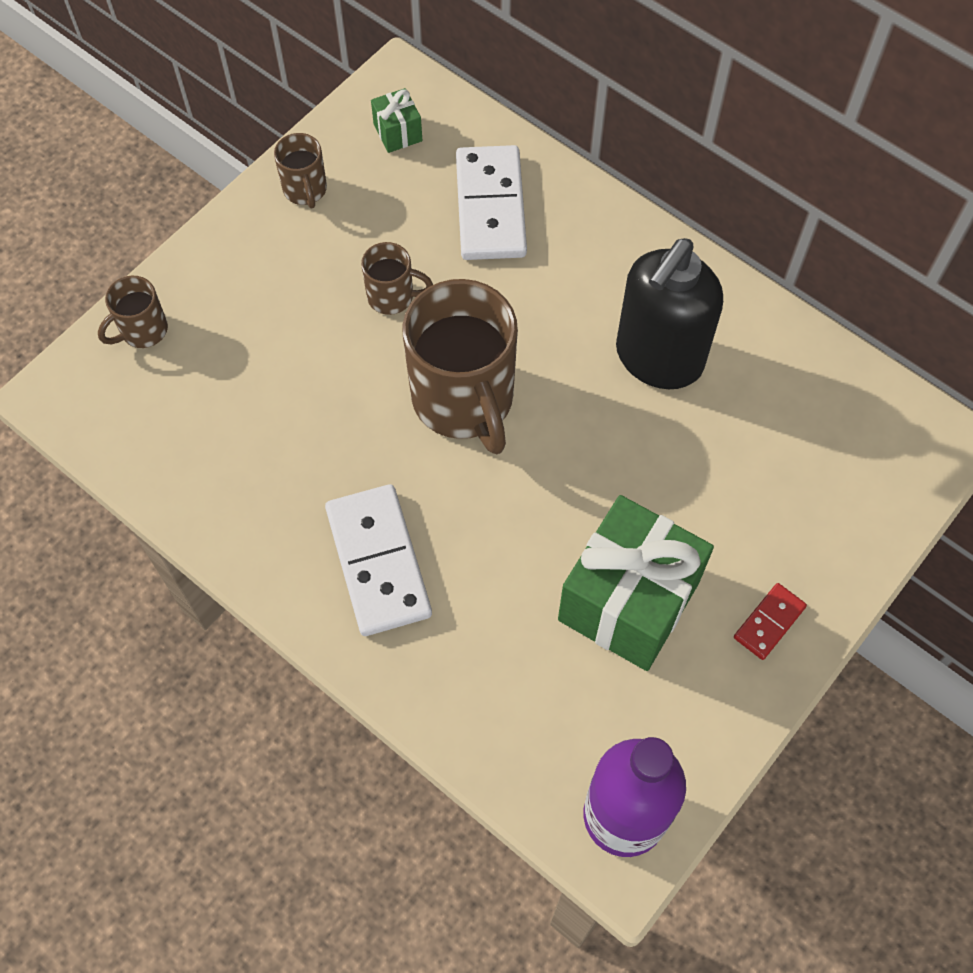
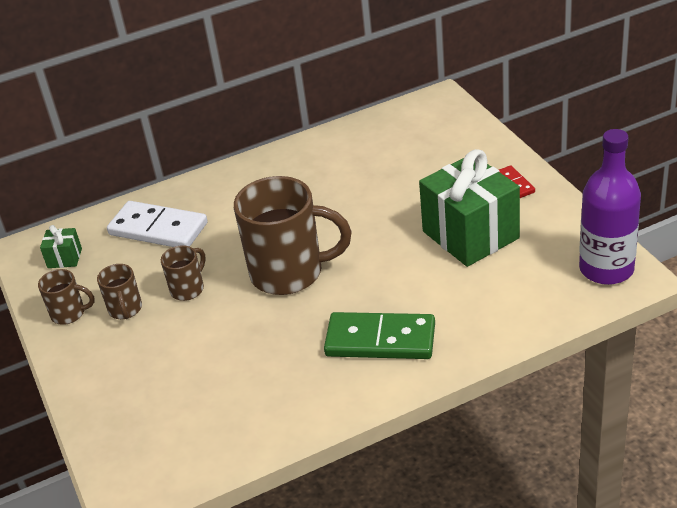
camera: 60 degrees left, 25 degrees down
(142, 331) = (112, 429): brown mug -> brown mug (125, 310)
(378, 562) = (380, 340): white domino -> green domino
(658, 358) = (319, 185): black soap dispenser -> none

